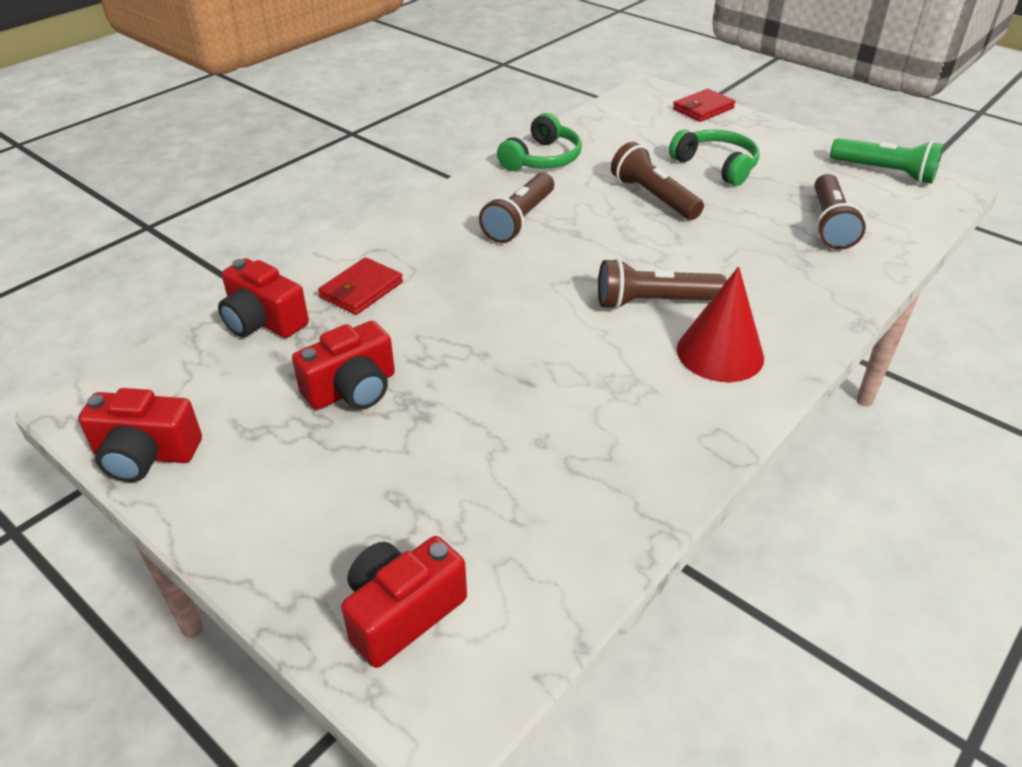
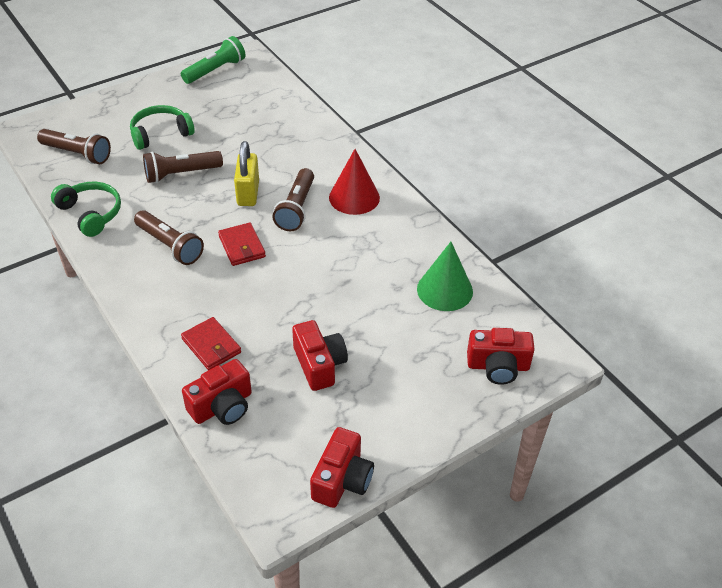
camera: 75 degrees left, 5 degrees up
(402, 612) = (498, 366): red camera -> red camera turned 60 degrees counterclockwise
(562, 503) = (444, 290): none -> green cone
(655, 254) = (248, 193): none -> yellow padlock
(703, 109) = (76, 113): red wallet -> red wallet (241, 246)
(830, 224) = (257, 113): brown flashlight -> brown flashlight (77, 154)

